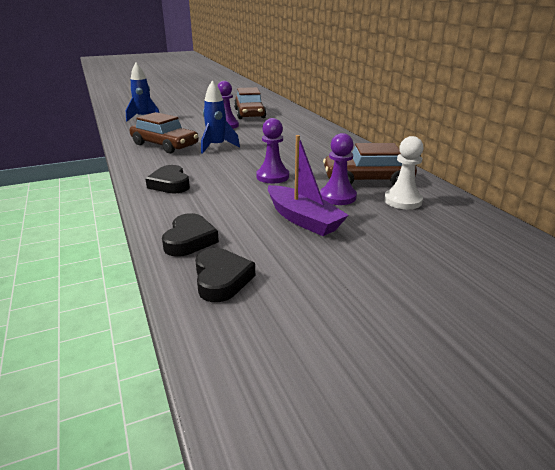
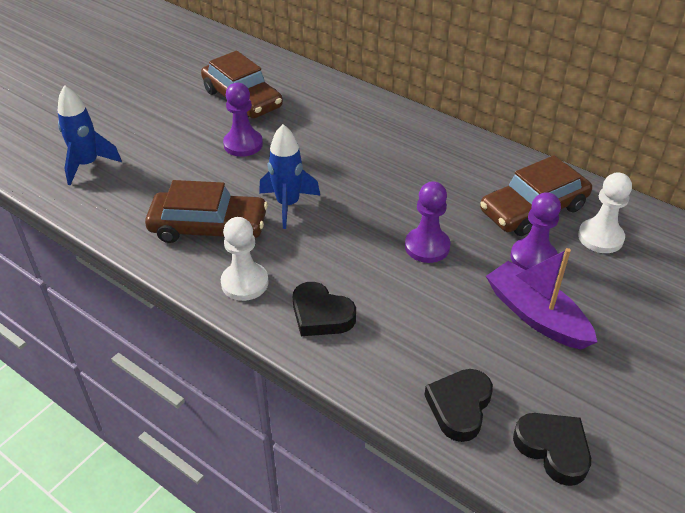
camera: 30 degrees left, 15 degrees up
(150, 164) = (245, 283): none -> white pawn
(189, 240) = (459, 407): black heart -> black heart turned 135 degrees counterclockwise
(303, 219) = (536, 315): purple boat -> purple boat turned 150 degrees counterclockwise

